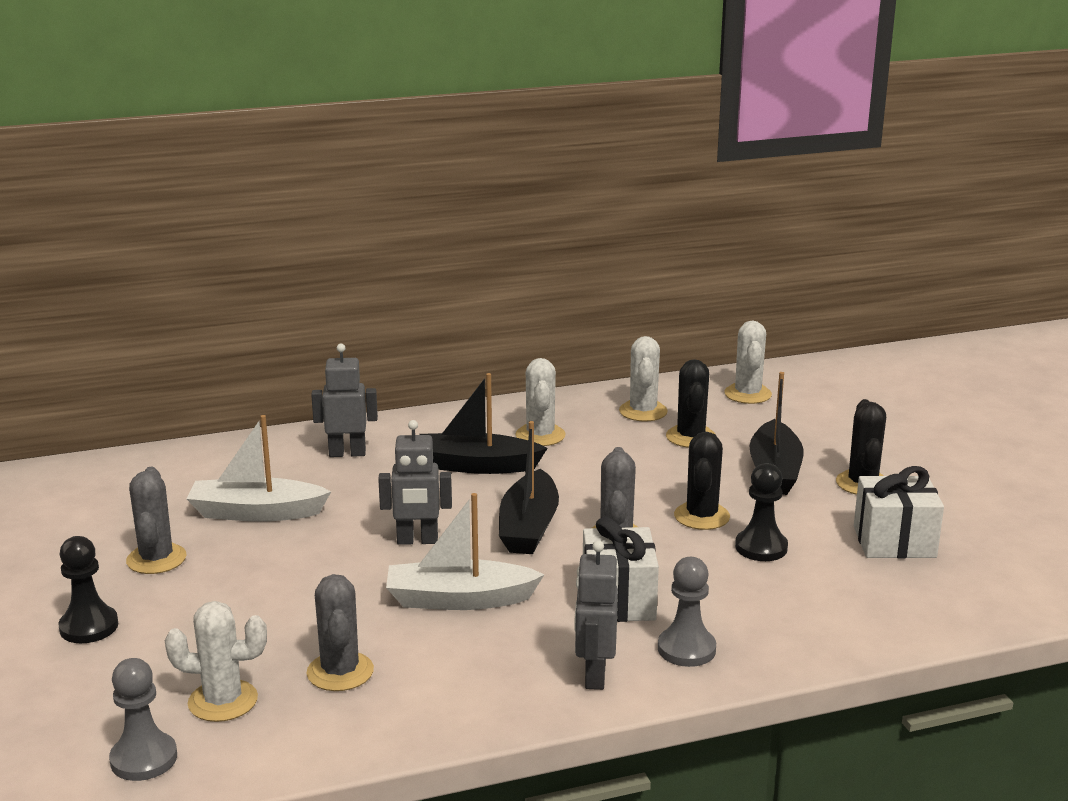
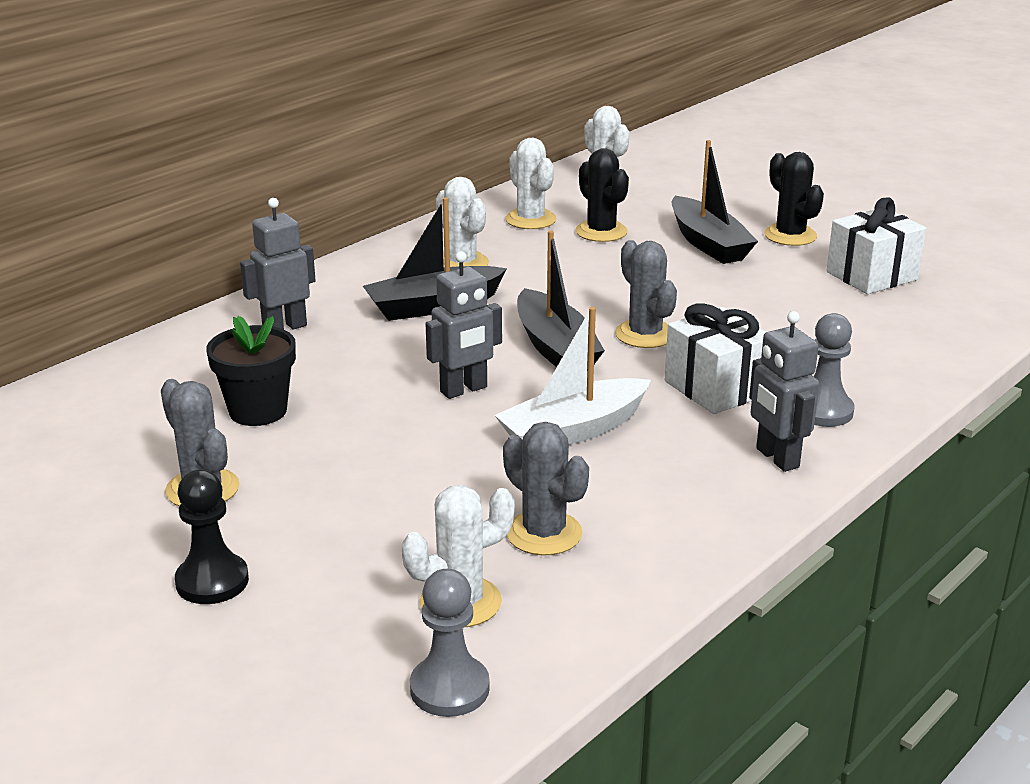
camera: 30 degrees left, 5 degrees up
(256, 513) = (258, 411): white boat -> black flower pot
(701, 516) = (695, 297): black cactus -> none
(761, 547) = (776, 309): black pawn -> none

